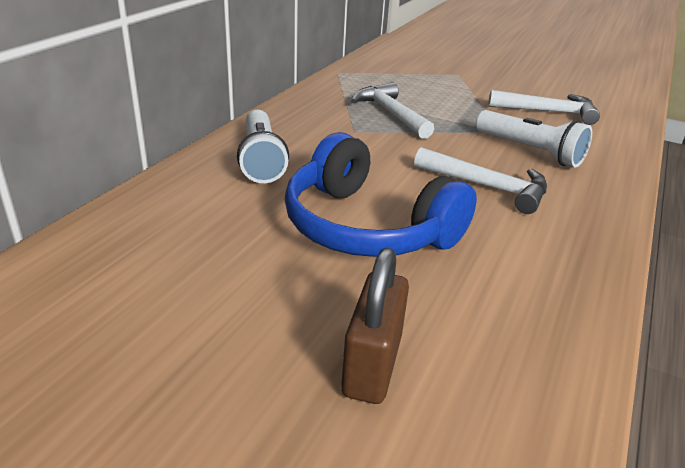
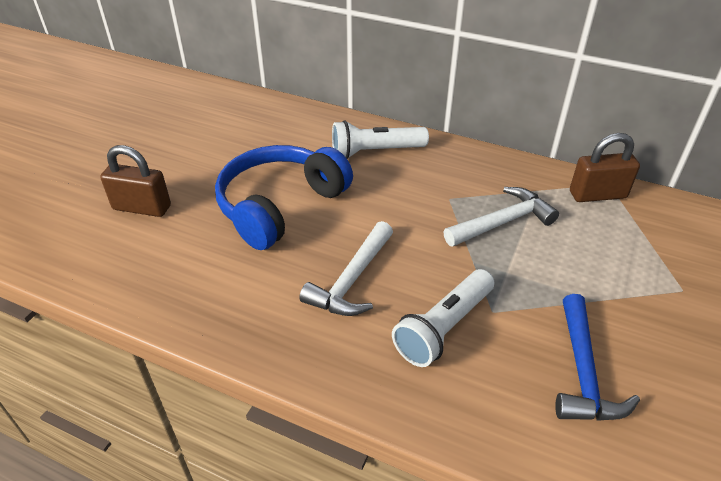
camera: 90 degrees right, 10 degrees up
(352, 77) = (597, 195): none -> brown padlock
(548, 112) = (582, 372): white hammer -> blue hammer

